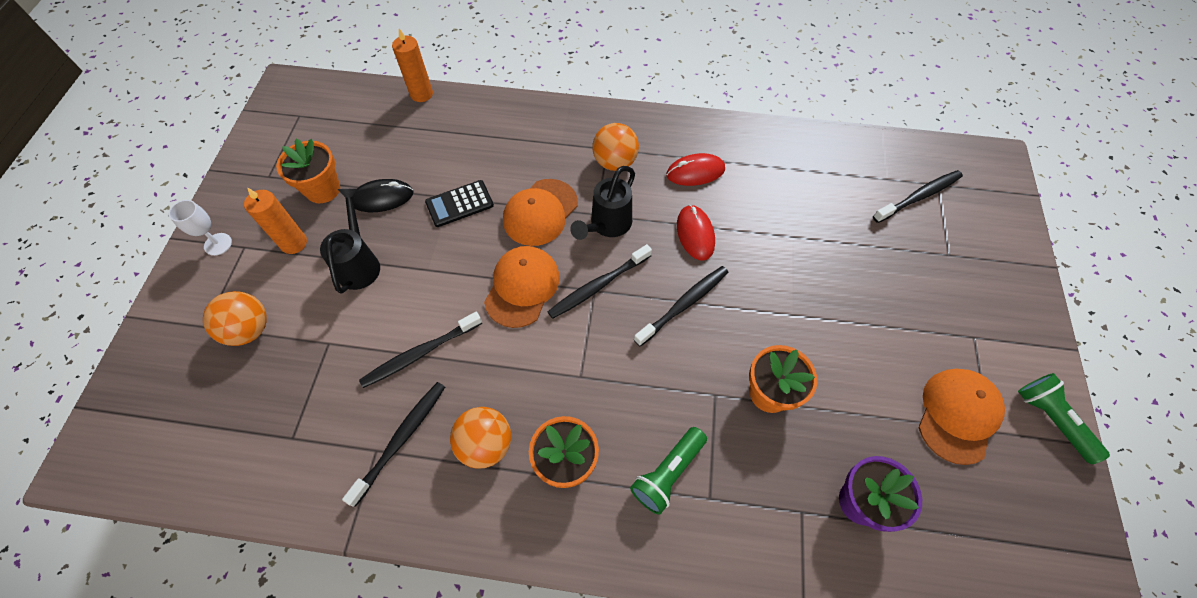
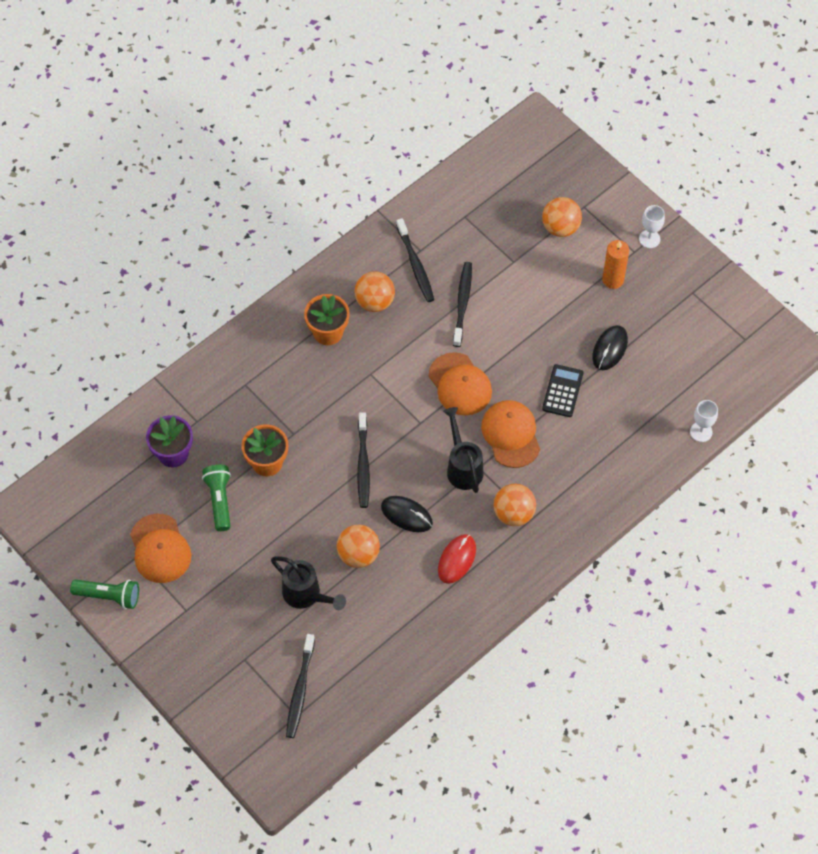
camera: 130 degrees right, 0 degrees up
(323, 189) = (649, 318): orange flower pot -> none
(360, 263) = (562, 307): black watering can -> black watering can (306, 595)
(421, 94) = (701, 432): orange candle -> white goblet
(598, 286) = (421, 427): black toothbrush -> none
(667, 473) = (276, 375): green flashlight -> green flashlight (219, 500)
(695, 234) = (406, 515): red mouse -> black mouse
(769, 242) = (358, 555): none -> orange ball

